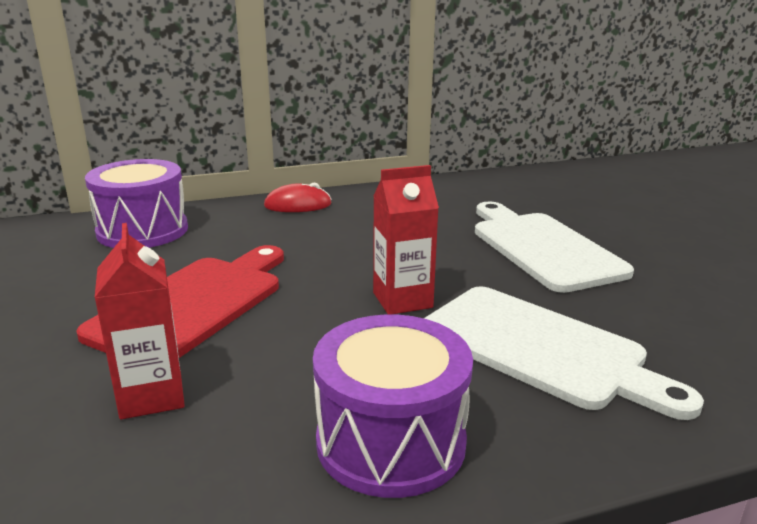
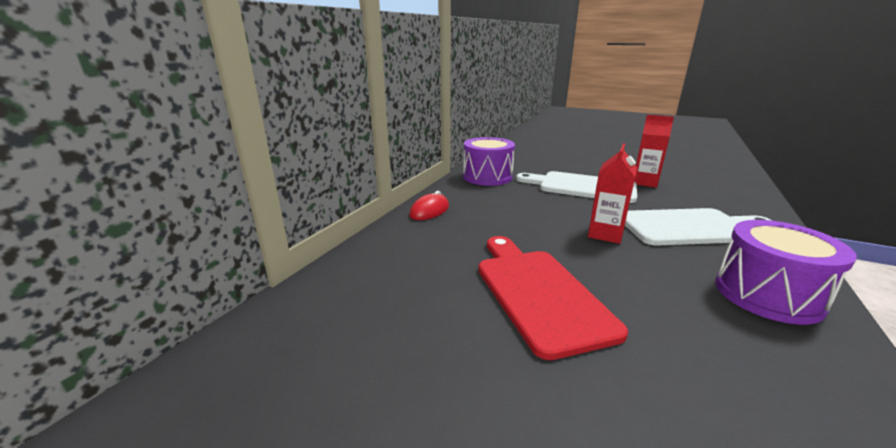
camera: 45 degrees left, 0 degrees up
(143, 230) = (376, 269): purple drum -> purple drum (487, 177)
(151, 396) = (667, 354): red carton -> red carton (644, 182)

